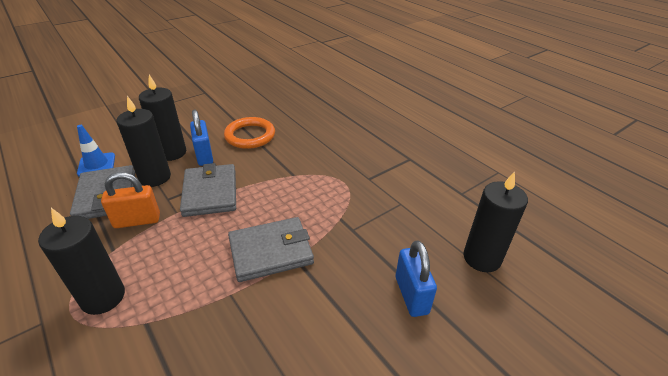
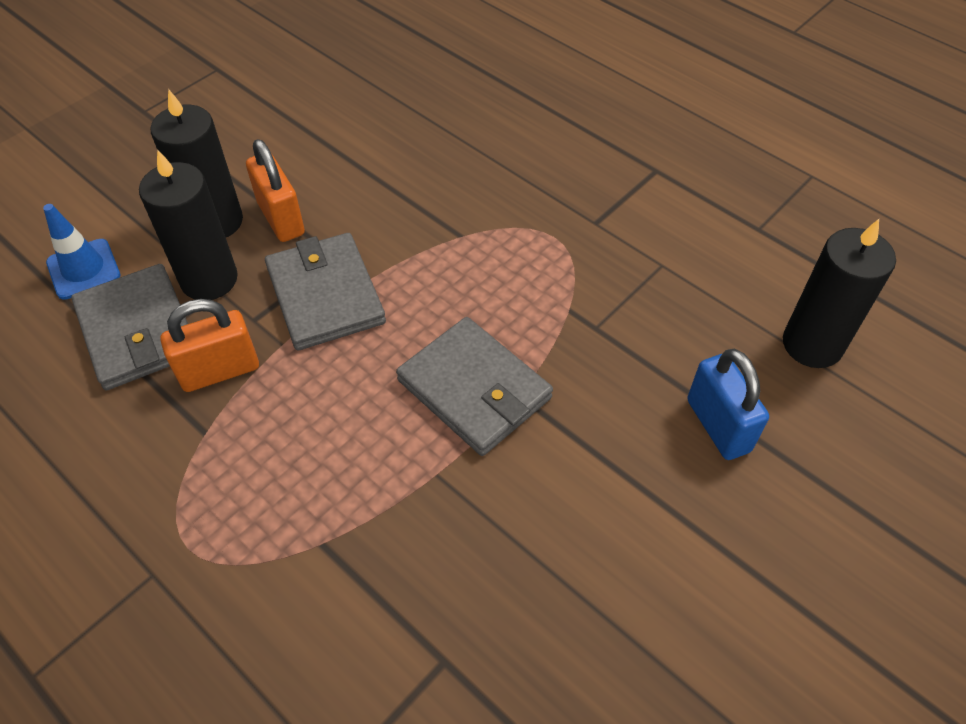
camera: 10 degrees left, 15 degrees up
(103, 297) = (231, 515): black candle -> none
(204, 155) = (281, 219): blue padlock -> orange padlock
(250, 136) = (349, 161): orange ring -> none
(271, 251) = (474, 389): grey wallet -> grey wallet turned 75 degrees clockwise

